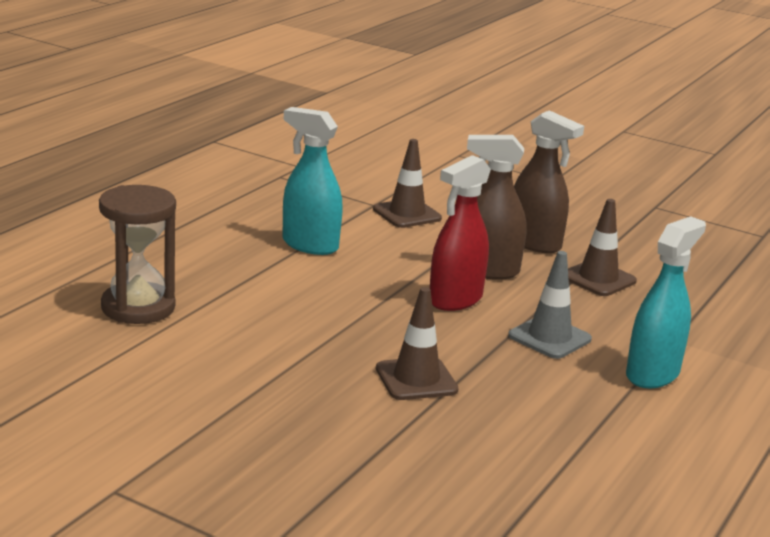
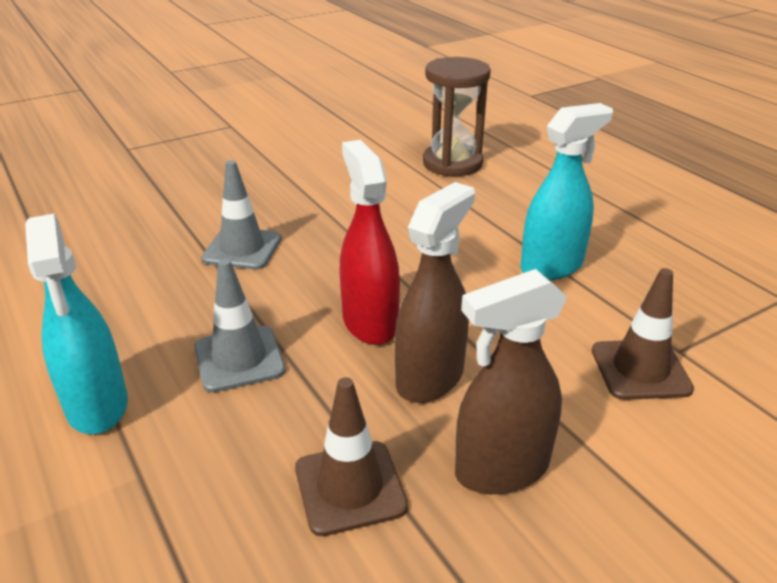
camera: 120 degrees right, 10 degrees up
(416, 379) = (242, 249): brown traffic cone -> grey traffic cone

